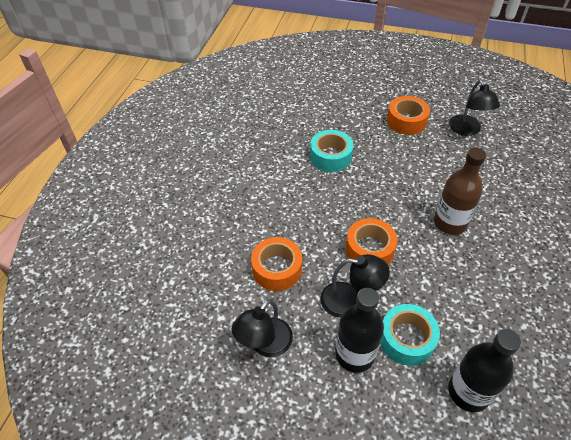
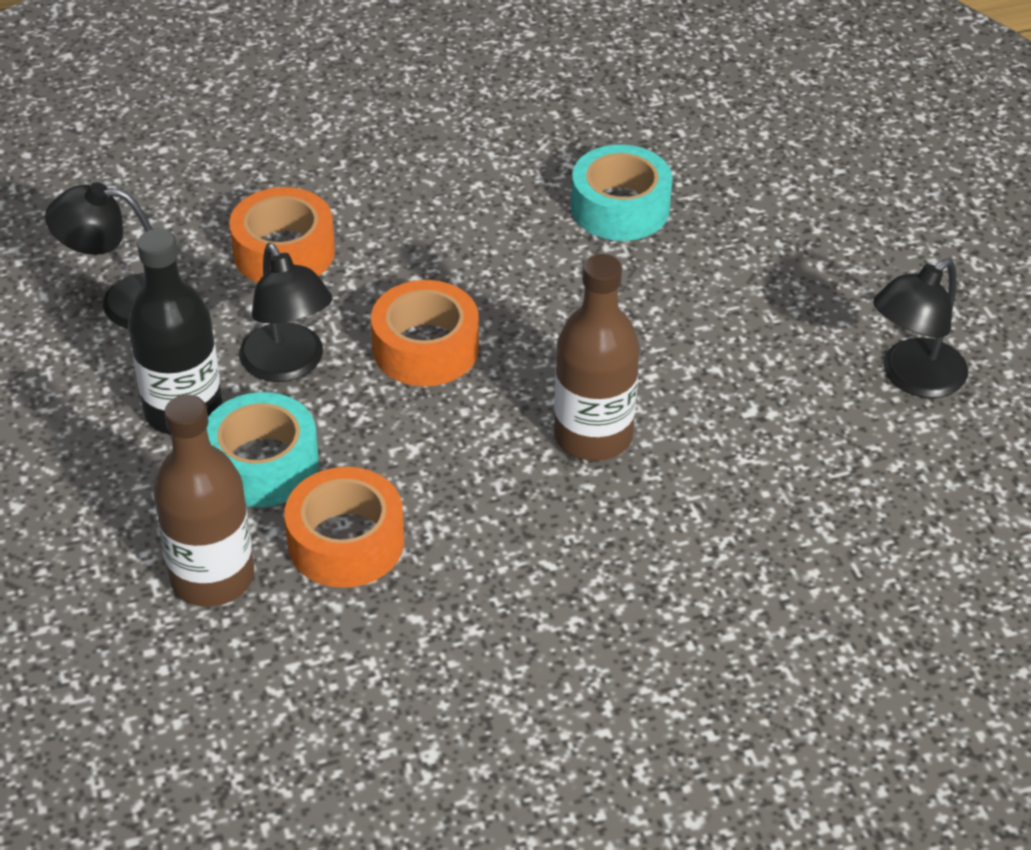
camera: 55 degrees right, 5 degrees down
(406, 121) = (842, 274): orange tape -> orange tape (346, 542)
(468, 392) = (212, 577): black bottle -> brown bottle

